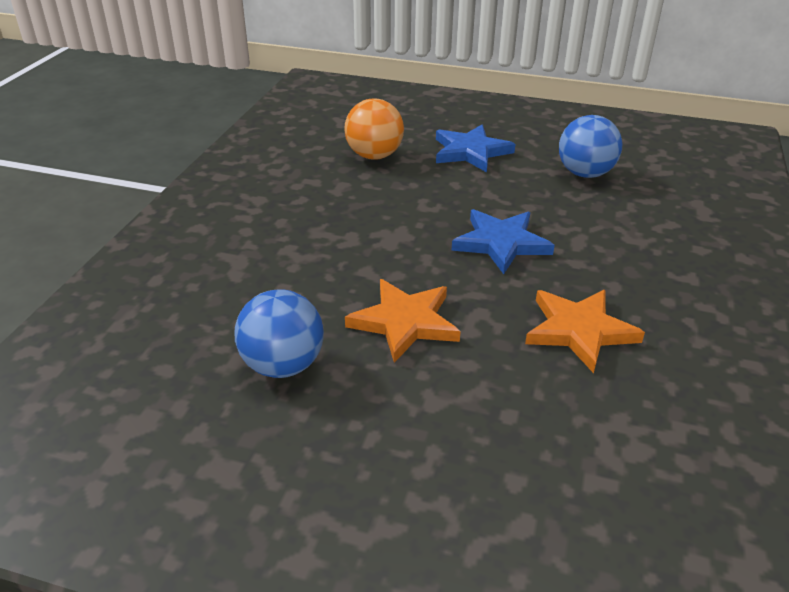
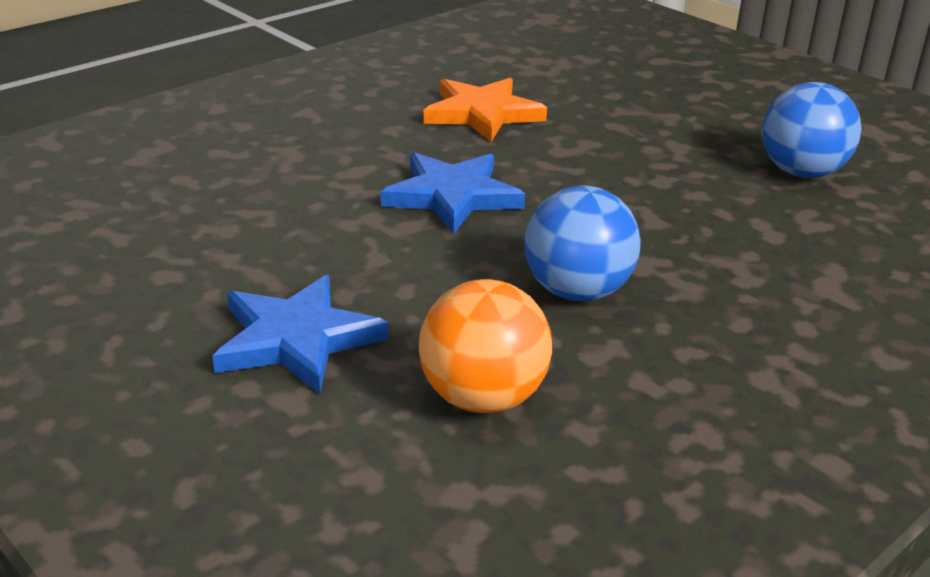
camera: 150 degrees left, 5 degrees down
(405, 322) = (649, 166): orange star -> none
(585, 173) = (191, 237): blue ball -> blue ball (577, 291)

